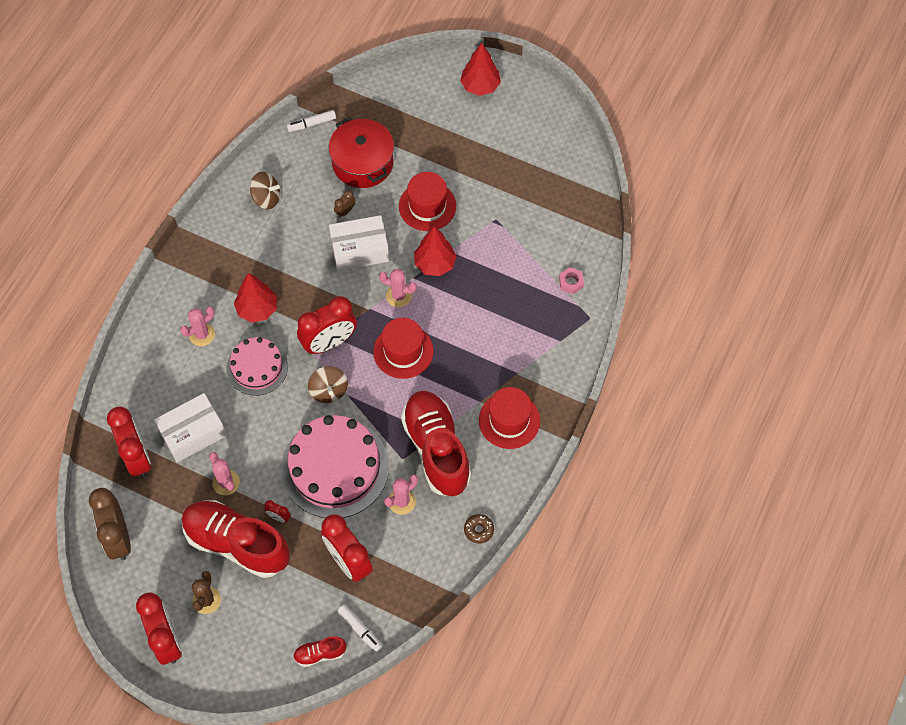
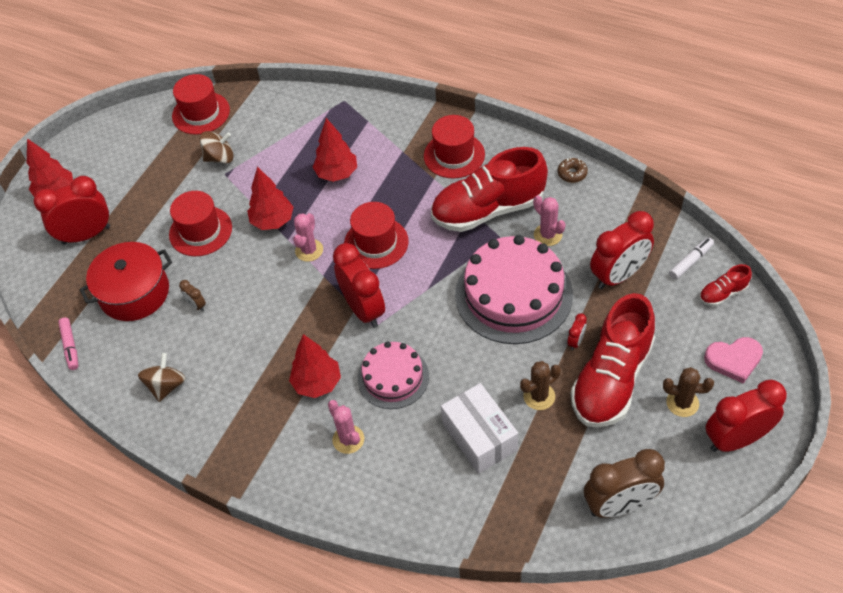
camera: 85 degrees left, 10 degrees down
(137, 457) = (513, 495): red clock -> red clock (86, 235)
(226, 482) = (539, 396): pink cactus -> brown cactus
(246, 651) = (734, 360): none -> pink heart
(312, 124) = (70, 346): white marker -> pink marker
(320, 653) = (722, 293): red shoe -> red shoe turned 75 degrees clockwise
(329, 391) = (422, 306): brown spinning top -> brown spinning top (220, 158)
(359, 250) = (249, 288): white box -> none
(490, 315) = (337, 174): none -> red tree
(571, 282) = (304, 114): pink nut -> none
(576, 191) = (201, 113): none -> red hat

